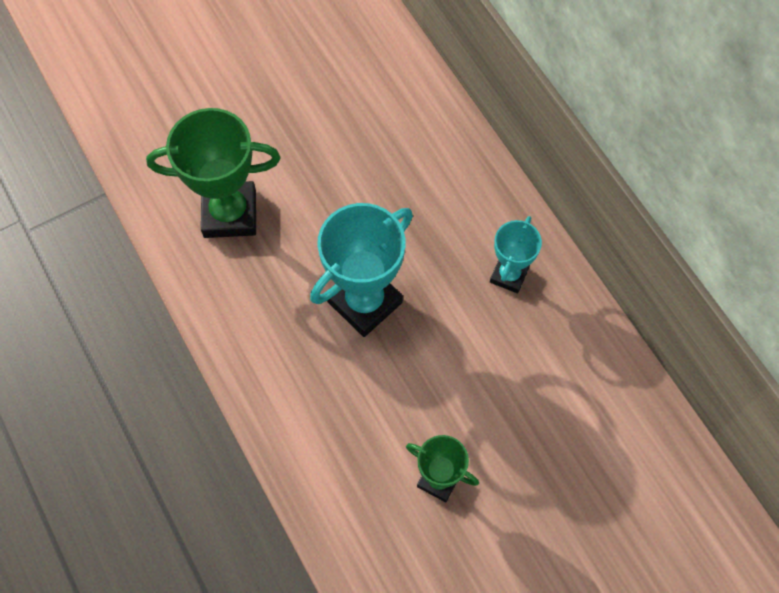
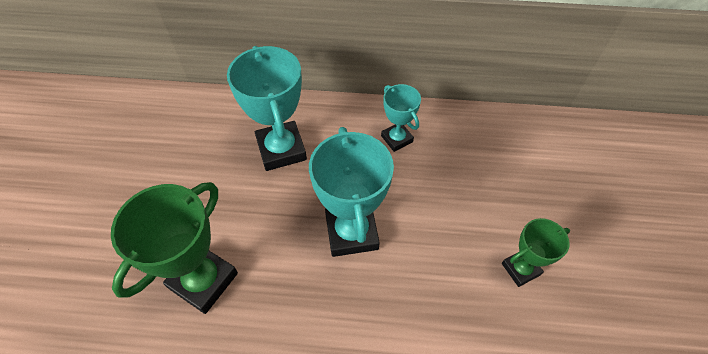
camera: 55 degrees left, 10 degrees down
(408, 176) = (281, 149): none -> turquoise trophy

